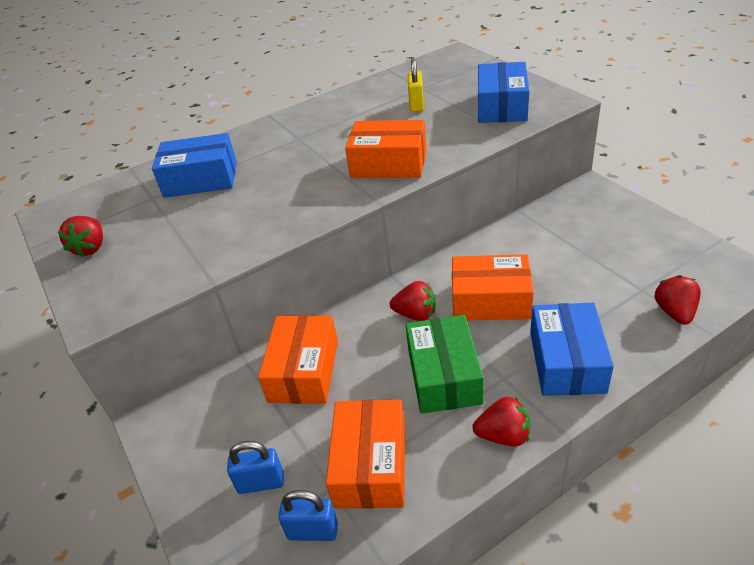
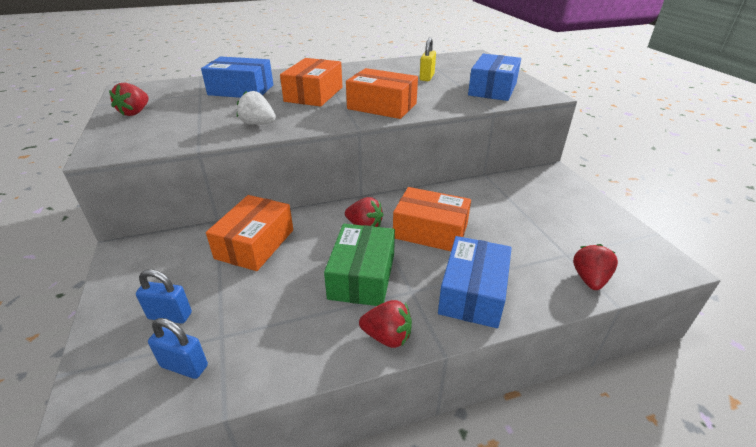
camera: 10 degrees right, 5 degrees down
(258, 227) = (258, 124): none -> white strawberry
(370, 465) = (263, 327): orange box -> orange box (314, 94)

